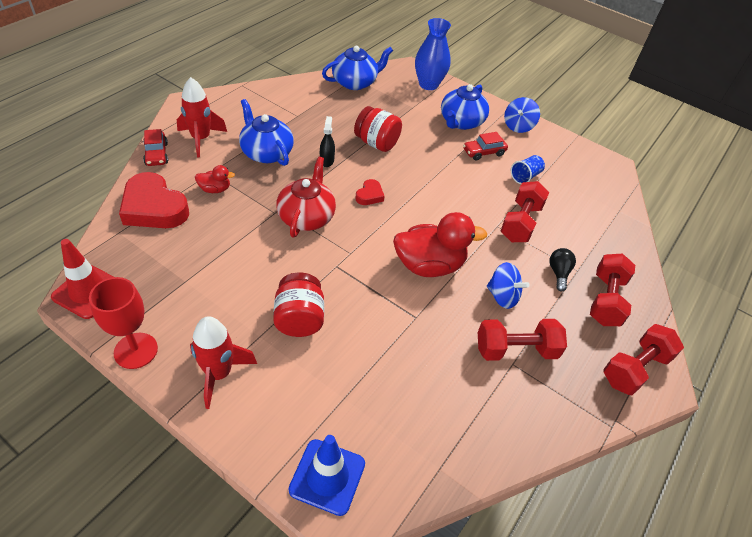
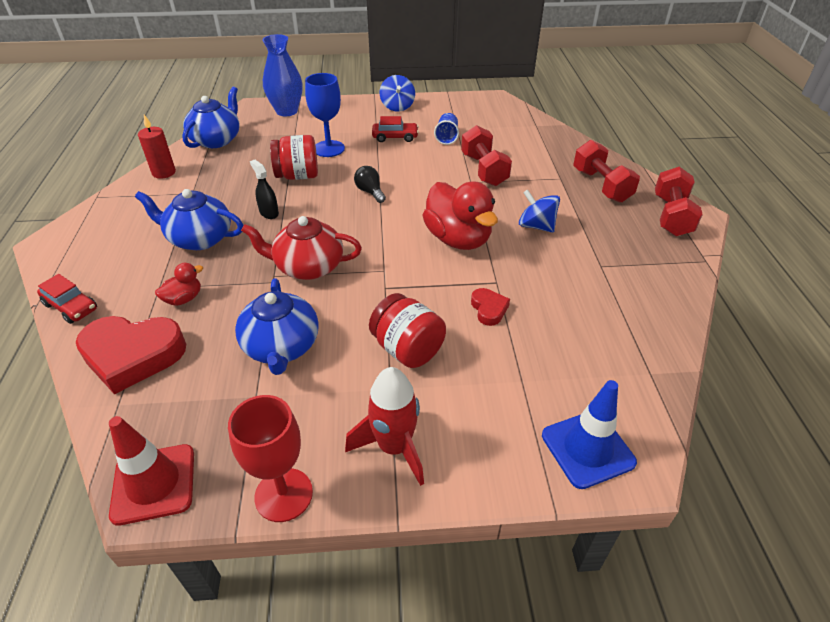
camera: 35 degrees left, 5 degrees down
(201, 139) = (109, 265): red rocket -> none
(296, 90) = (164, 172): none -> red candle
(306, 217) = (308, 267): red teapot -> red teapot turned 60 degrees counterclockwise
(369, 195) = (343, 217): red heart -> red heart (489, 309)
(423, 134) = (329, 149): none -> blue goblet
(429, 265) = (458, 239): red duck -> red duck turned 105 degrees clockwise
(461, 122) = (349, 125): blue teapot -> blue teapot (281, 347)
(483, 152) = (395, 137): red car -> red car turned 120 degrees counterclockwise
(502, 296) = (536, 226): blue spinning top -> blue spinning top turned 135 degrees counterclockwise
(516, 350) = (591, 255): red dumbbell -> none
(558, 273) = (551, 187): black light bulb -> black light bulb (370, 192)

